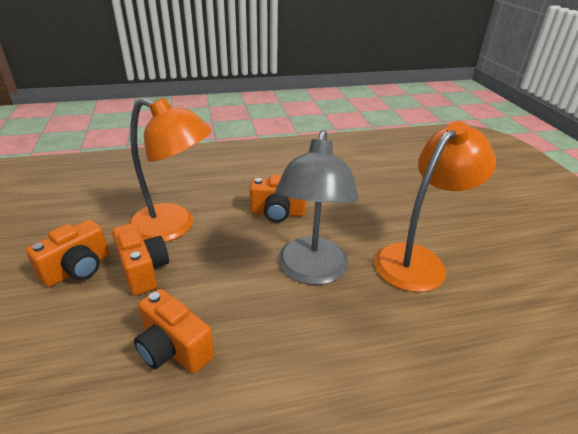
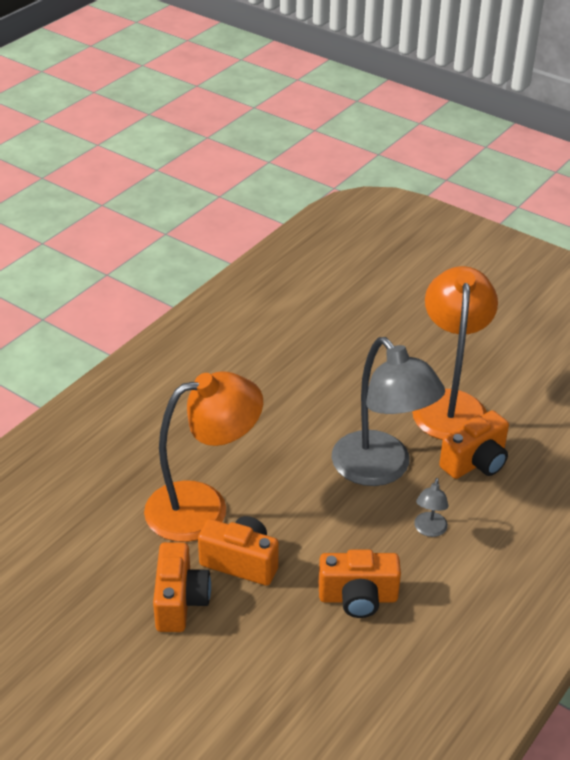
camera: 40 degrees left, 5 degrees up
(277, 213) = (281, 429): orange camera -> orange camera (475, 462)
(293, 337) = (429, 530): none -> grey lamp

